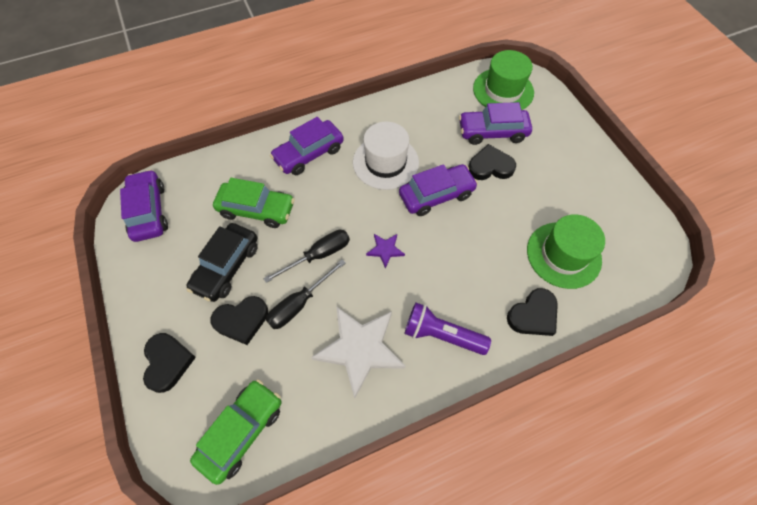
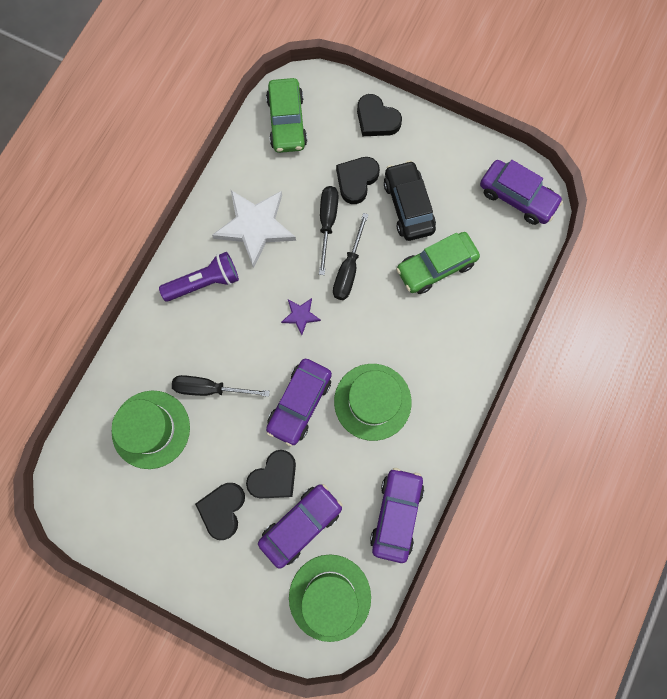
camera: 140 degrees right, 15 degrees up
(309, 154) = (448, 354): purple car -> purple car (396, 514)
(385, 162) = (372, 401): white hat -> green hat
(496, 250) = (210, 388): none -> black screwdriver
(533, 315) = (145, 352): black heart -> black heart (222, 509)

